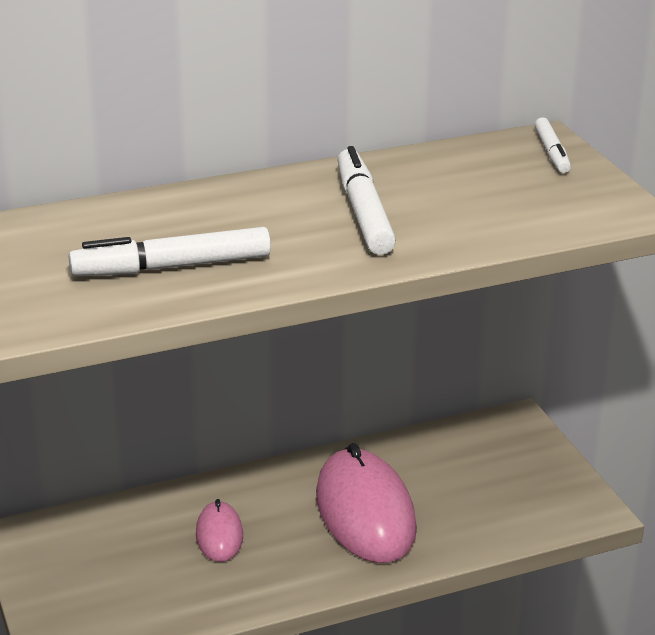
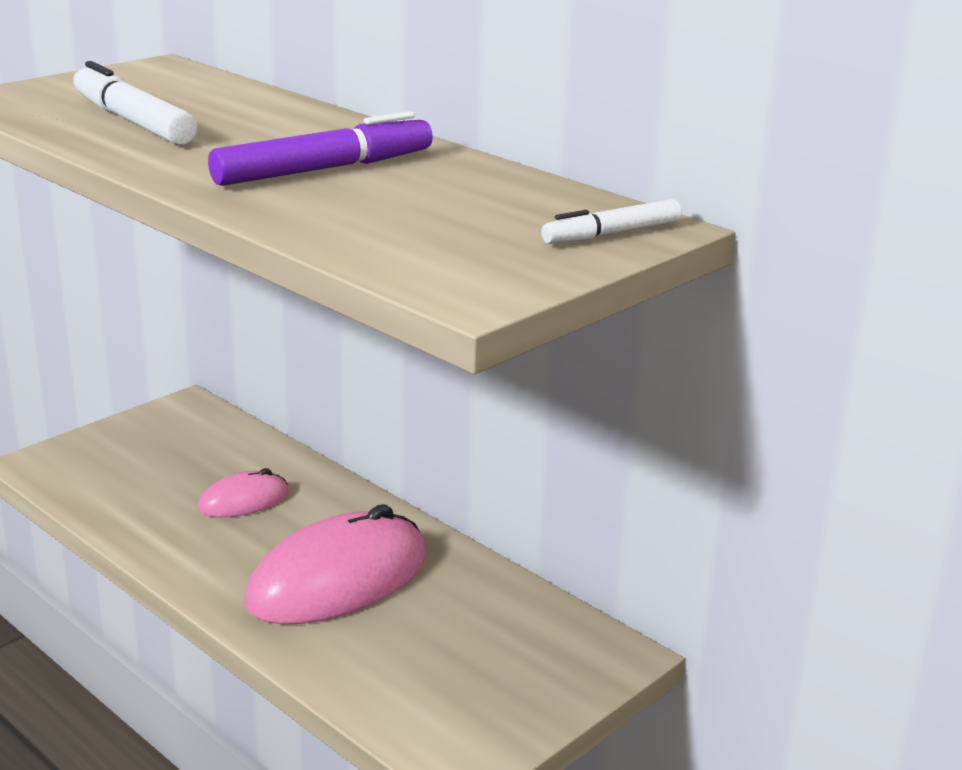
camera: 65 degrees right, 5 degrees down
(364, 212) = (324, 169): white marker -> purple marker

